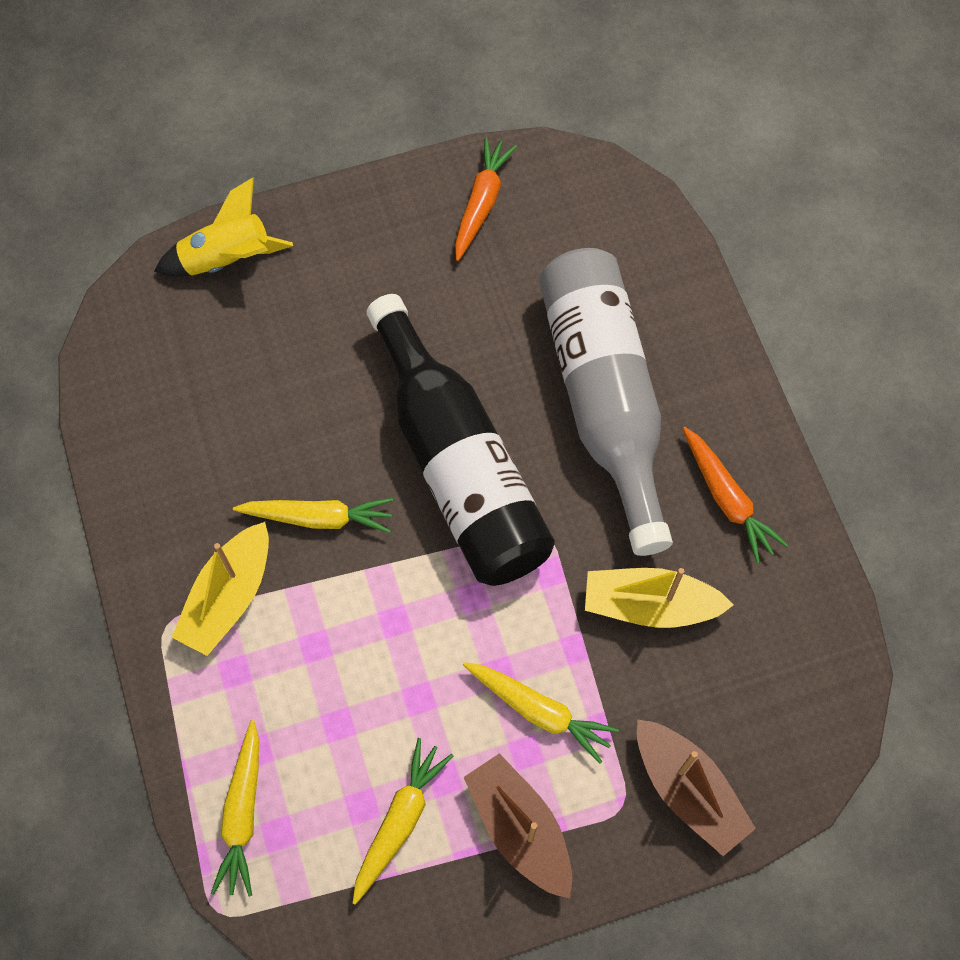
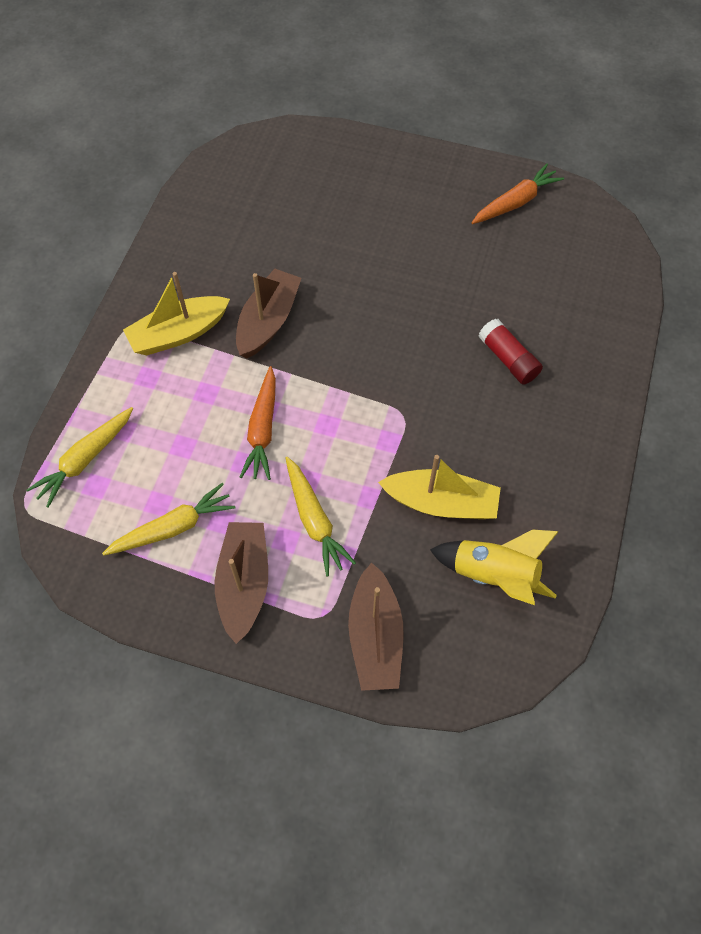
camera: 35 degrees right, 5 degrees down
(227, 259) = (330, 151): yellow rocket -> yellow rocket (494, 575)
(318, 518) = (268, 321): yellow carrot -> brown boat
(459, 465) = (380, 343): black bottle -> none
(604, 399) = (508, 359): grey bottle -> red glue stick
(650, 605) = (441, 503): yellow boat -> yellow boat turned 150 degrees clockwise
(727, 499) = (547, 470): orange carrot -> orange carrot (262, 430)

